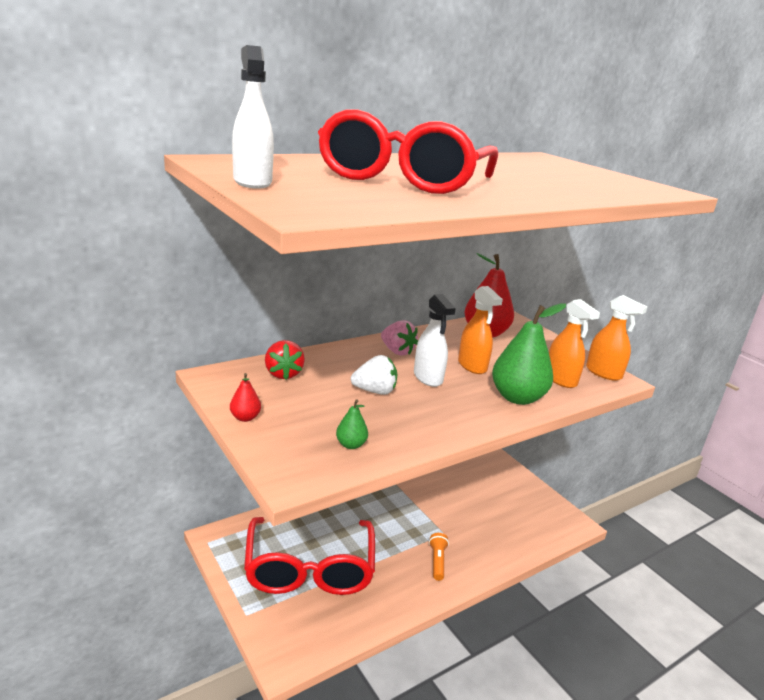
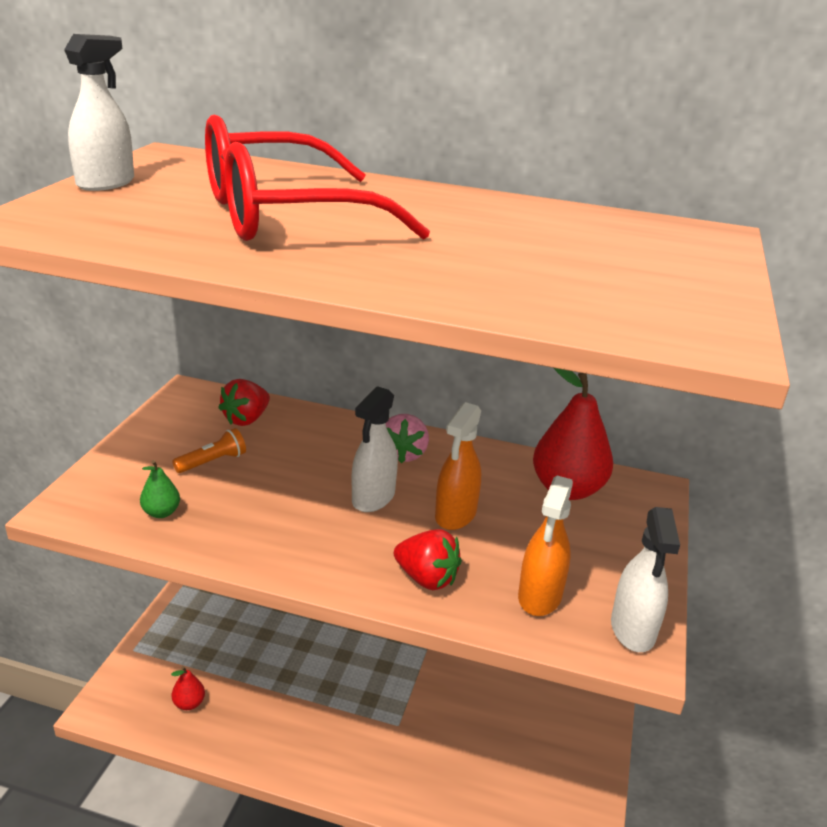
camera: 50 degrees right, 5 degrees up
(245, 417) = (139, 440): red pear -> red pear (189, 703)
(309, 569) = (228, 654): red glasses -> none
(375, 391) = (289, 480): white strawberry -> none
(437, 561) = (345, 745): orange flashlight -> orange flashlight (213, 462)
(517, 397) = (426, 578): green pear -> red strawberry
(604, 373) = (633, 630): orange spray bottle -> white spray bottle

